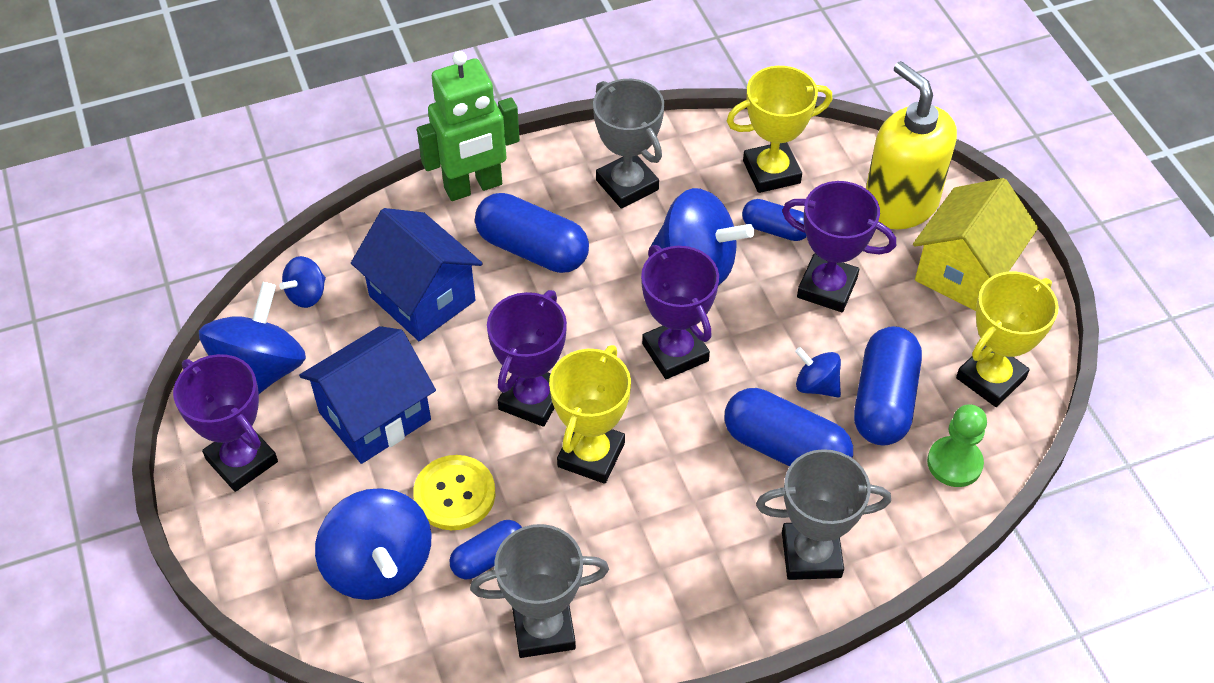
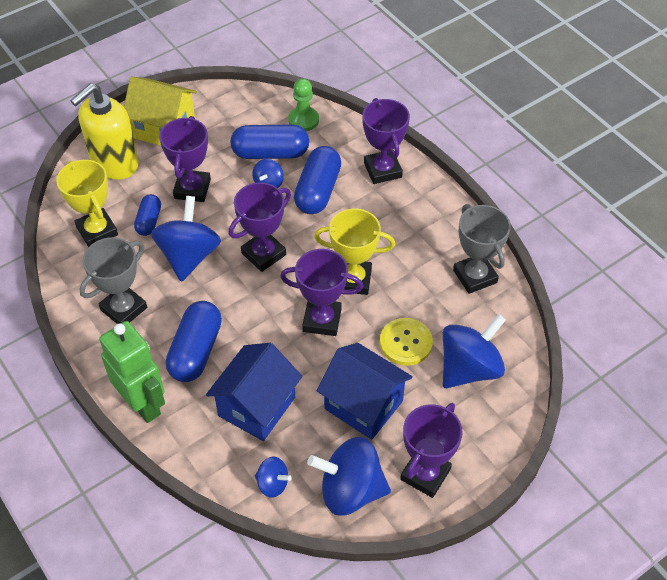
camera: 105 degrees left, 0 degrees up
(488, 557) = (441, 314): blue capsule -> none
(811, 555) = (382, 170): grey trophy -> purple trophy
(990, 378) = (241, 111): yellow trophy -> none

